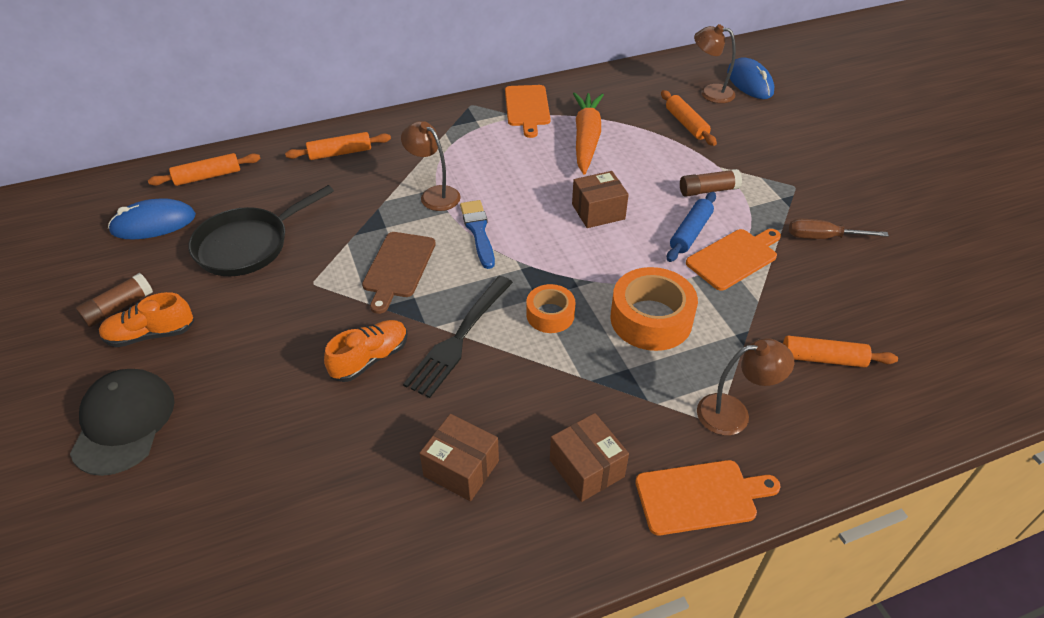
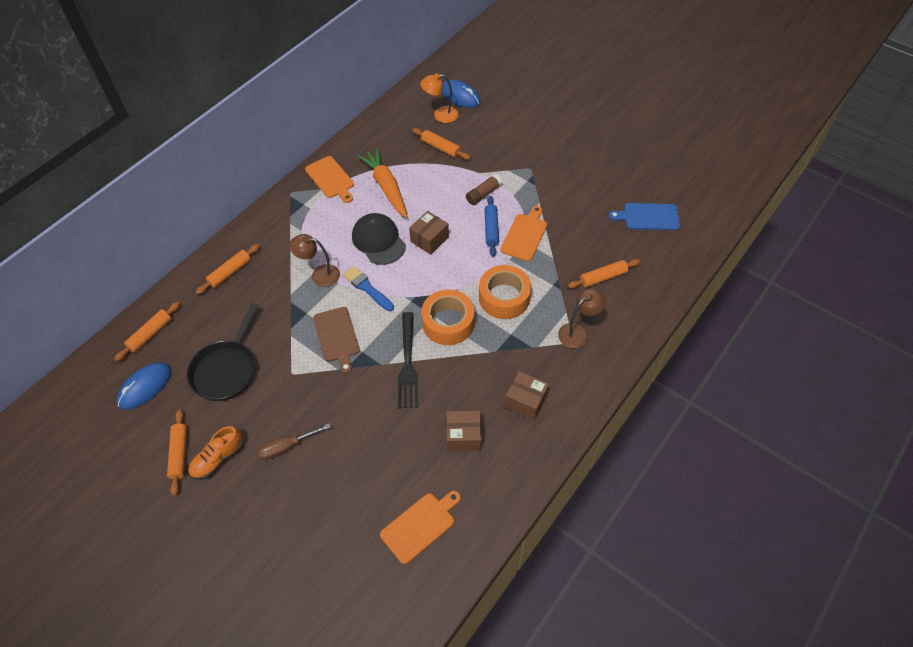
camera: 30 degrees left, 10 degrees up
(118, 308) = (179, 454): brown glue stick -> orange rolling pin
(123, 423) = (253, 517): black cap -> black cap (378, 240)
(370, 359) = (366, 402): orange shoe -> none
(550, 315) = (448, 323): orange tape -> orange tape, size x1.69
(700, 496) = (587, 385): orange cutting board -> orange cutting board (420, 525)
(710, 92) = (440, 115): brown lamp -> orange lamp
(823, 237) = (564, 198): brown screwdriver -> brown screwdriver (287, 446)
(948, 310) = (648, 217): none -> blue cutting board

